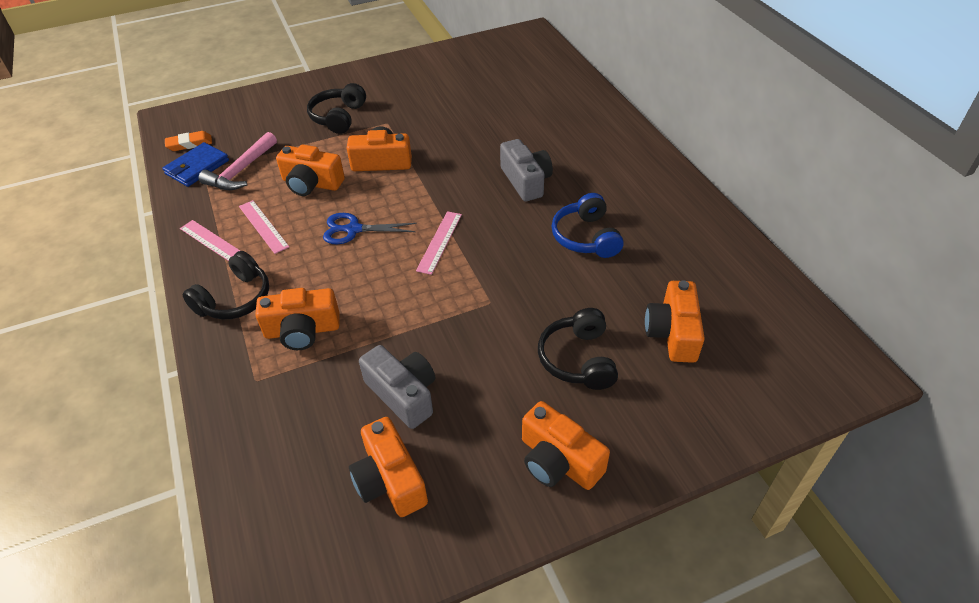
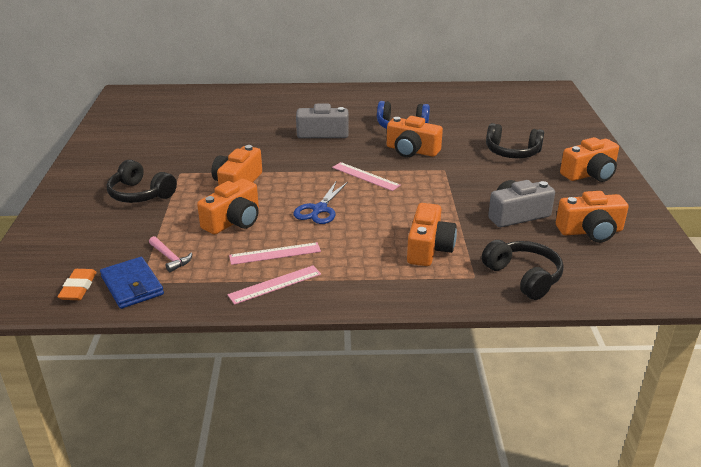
camera: 70 degrees left, 15 degrees down
(235, 299) = (368, 278): black headphones -> black headphones (523, 277)
(241, 171) = (170, 258): pink hammer -> pink hammer, size x0.59
(673, 333) = (504, 122): orange camera -> orange camera (412, 150)

